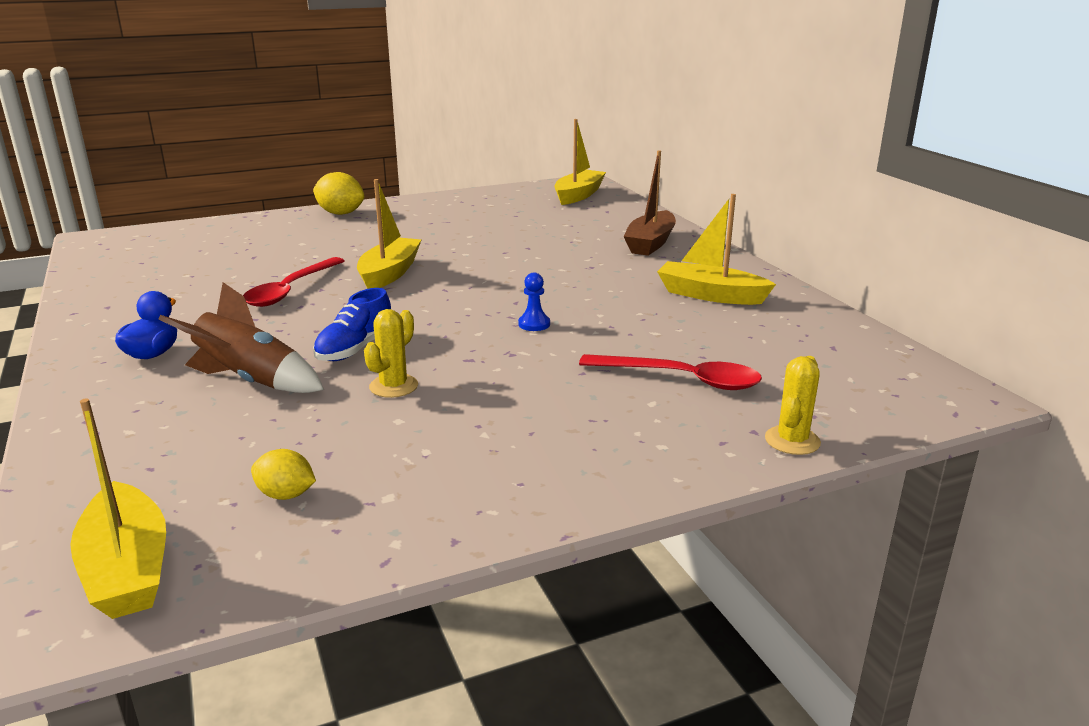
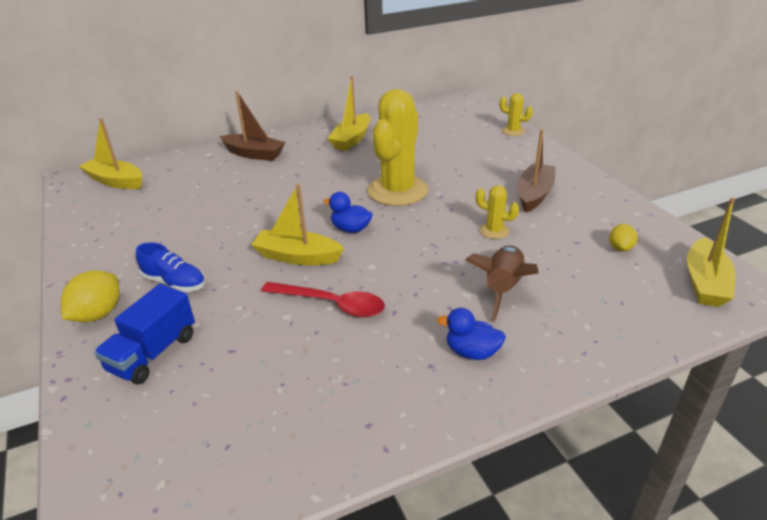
camera: 90 degrees left, 10 degrees up
(127, 568) = (705, 282): yellow boat -> yellow boat turned 135 degrees clockwise
(273, 233) = (153, 353): none -> blue truck
(355, 349) = (444, 252): blue shoe -> blue shoe (174, 282)
(438, 297) = (350, 229): none -> blue duck
(499, 433) = (534, 194): none -> brown boat
(534, 324) = (397, 190): blue pawn -> yellow cactus
(681, 379) = (462, 150): red spoon -> none

